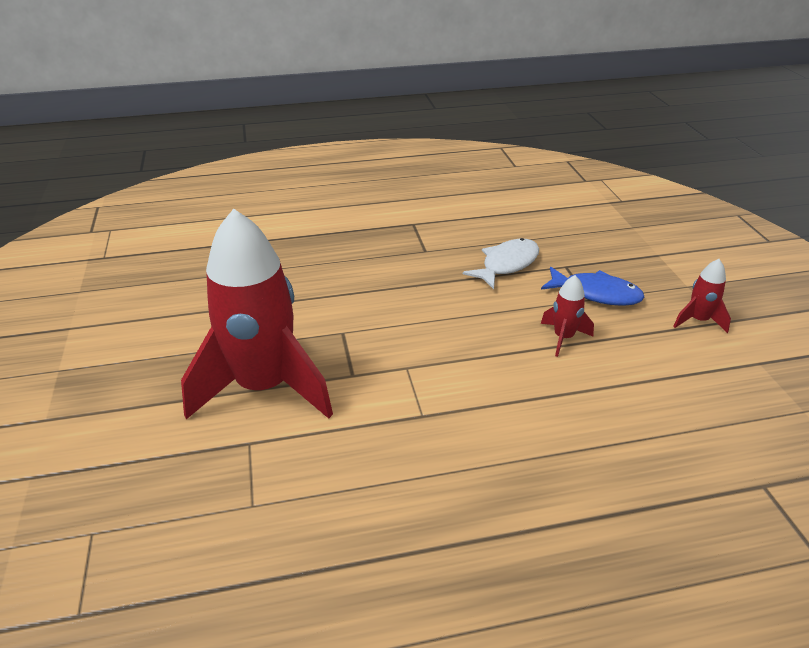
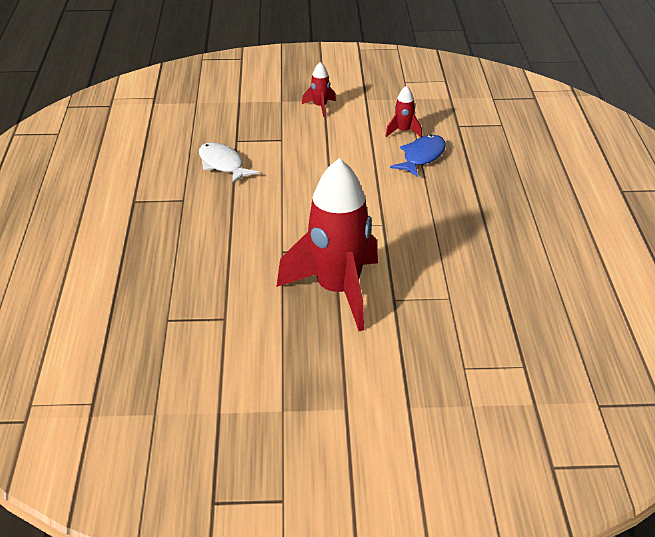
camera: 80 degrees left, 0 degrees up
(563, 338) = (321, 158): red rocket -> red rocket (403, 132)
(596, 293) = (276, 135): blue fish -> blue fish (422, 157)

